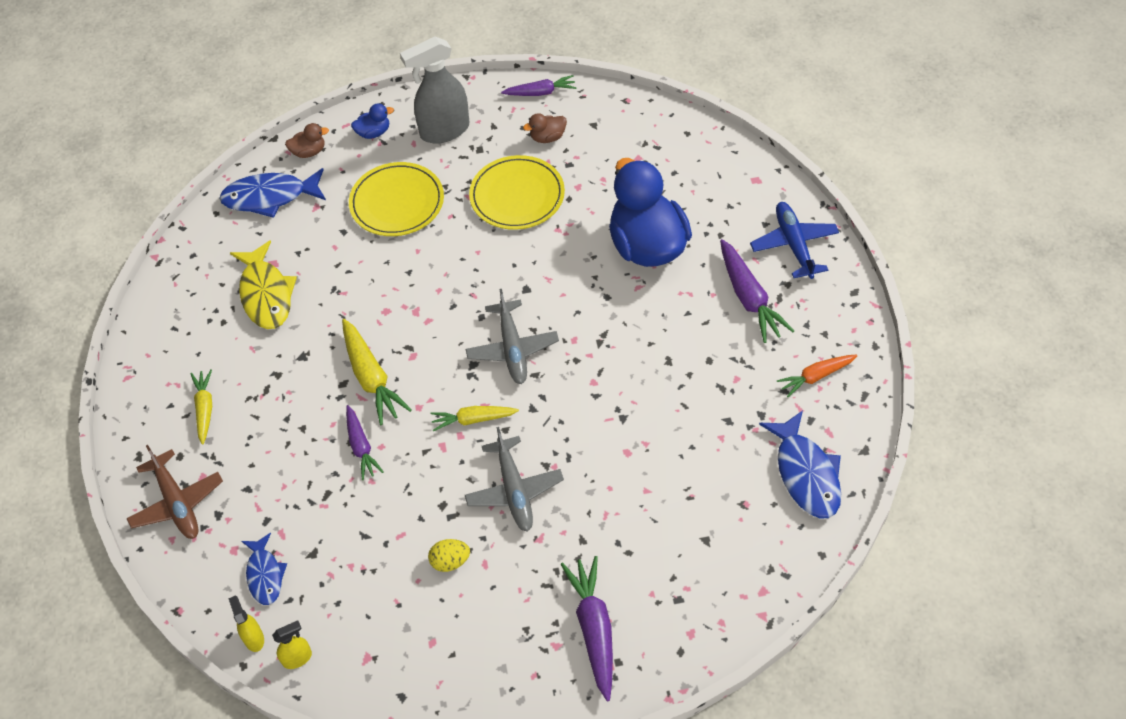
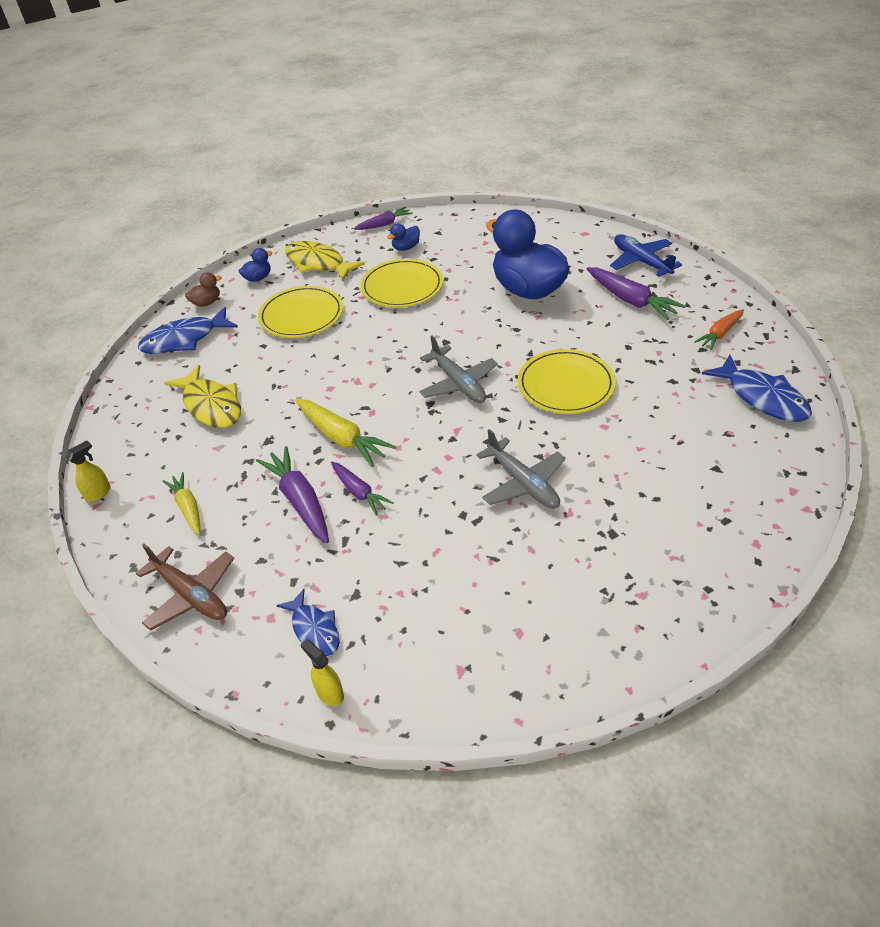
camera: 20 degrees left, 10 degrees down
(297, 658) = (387, 696): yellow spray bottle -> yellow spray bottle (98, 493)
(444, 131) = (318, 263): grey spray bottle -> yellow fish
(450, 561) = (497, 557): yellow egg -> none
(473, 420) = (453, 442): yellow carrot -> none
(547, 137) = (406, 247): brown duck -> blue duck
(593, 629) = (667, 569): purple carrot -> purple carrot (300, 500)
(617, 388) = (565, 385): none -> yellow plate

